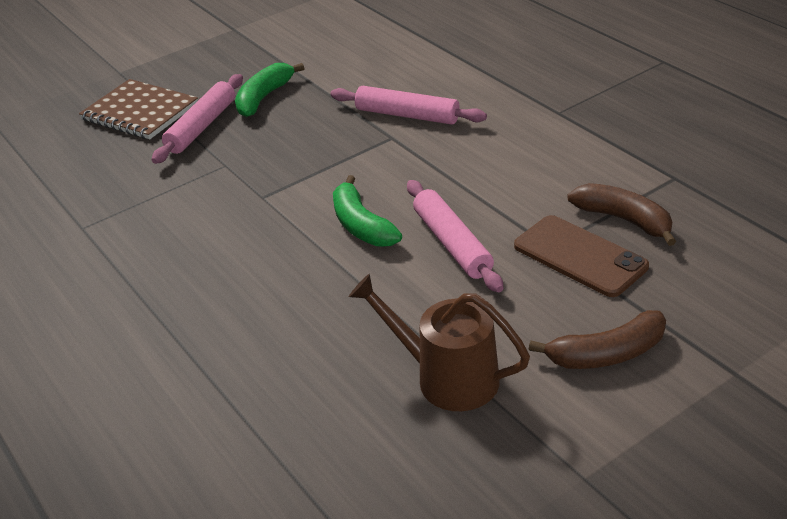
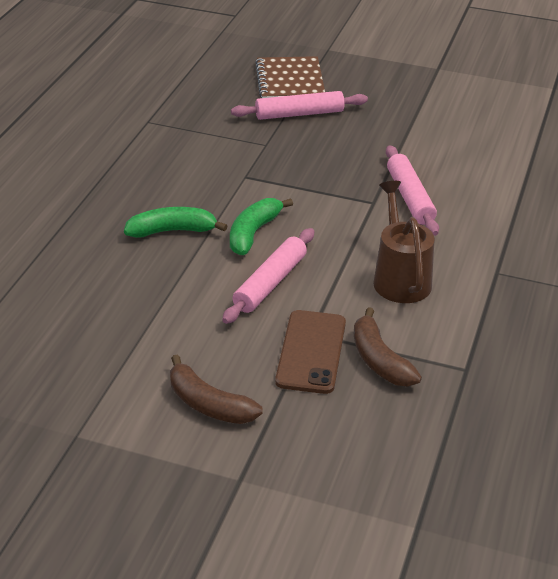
camera: 50 degrees right, 0 degrees up
(264, 97) = (362, 123): green banana -> green banana (172, 231)
(447, 378) = (125, 337): brown watering can -> brown watering can (400, 278)
(624, 220) = (379, 360): brown banana -> brown banana turned 150 degrees clockwise

